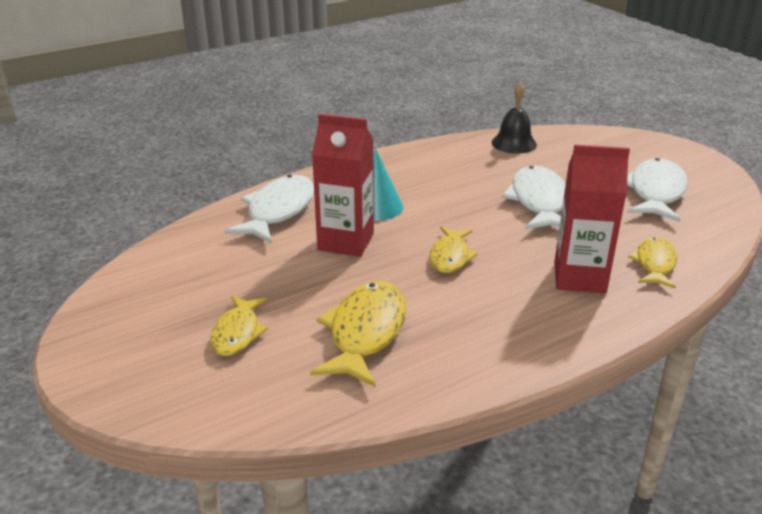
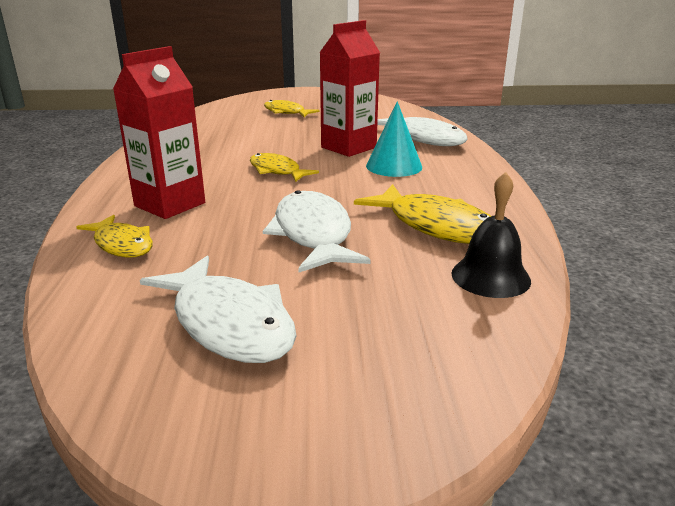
camera: 120 degrees right, 5 degrees down
(365, 332) = (236, 133): yellow fish -> yellow fish (436, 226)
(538, 201) = (313, 234): white fish -> white fish turned 135 degrees counterclockwise

